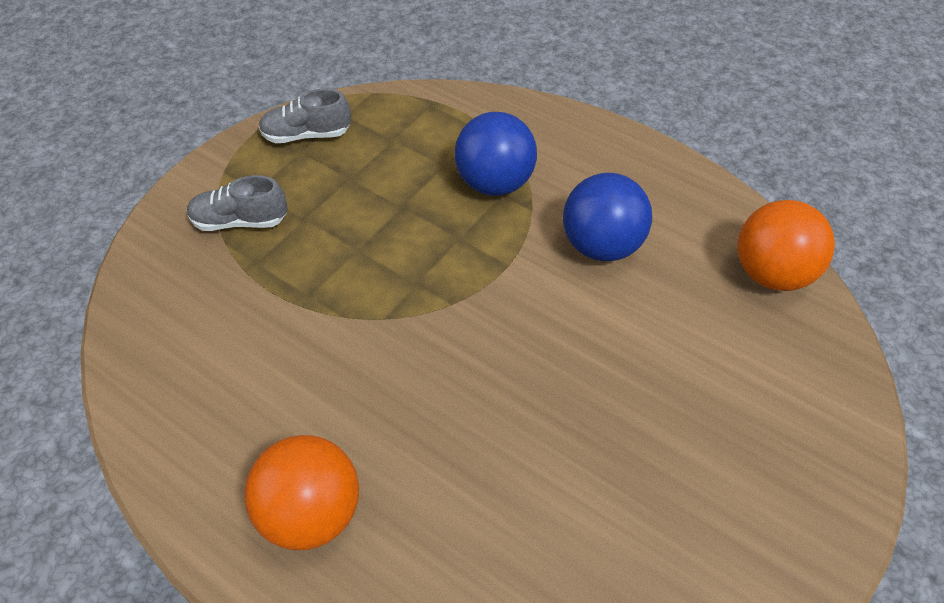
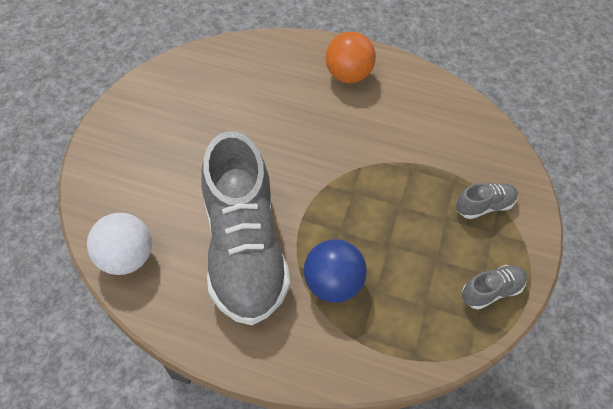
camera: 160 degrees right, 5 degrees up
(601, 245) = (244, 249): blue ball -> grey shoe
(771, 273) = (127, 257): orange ball -> white ball

